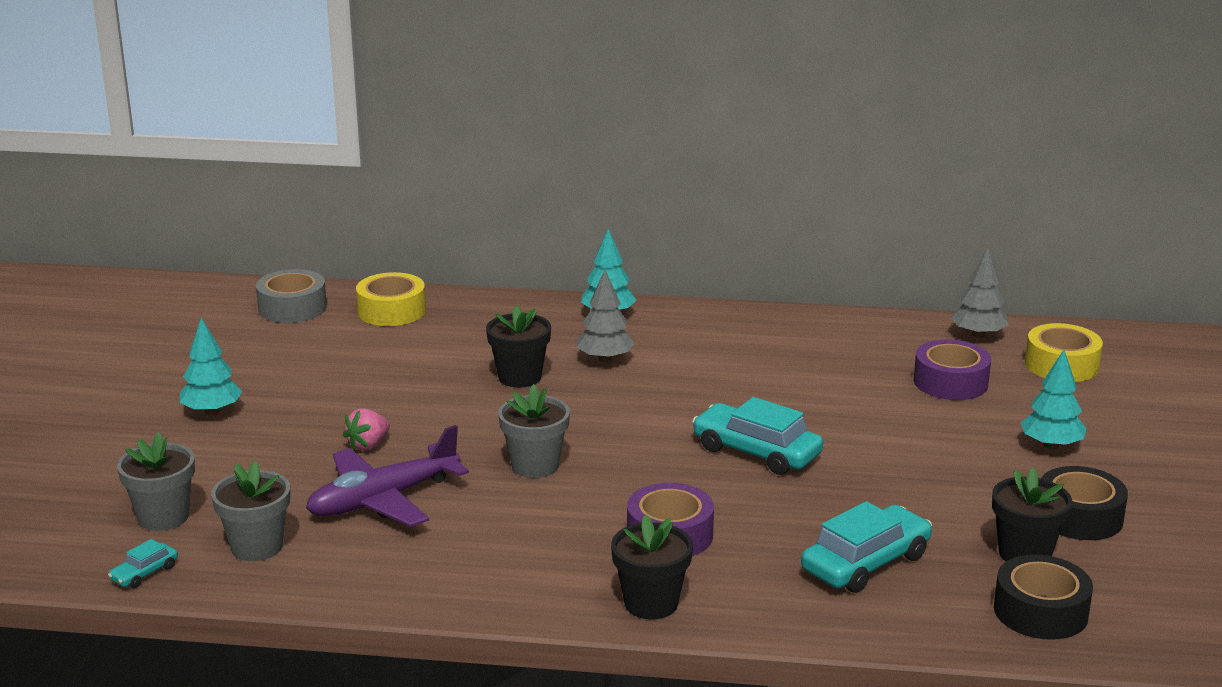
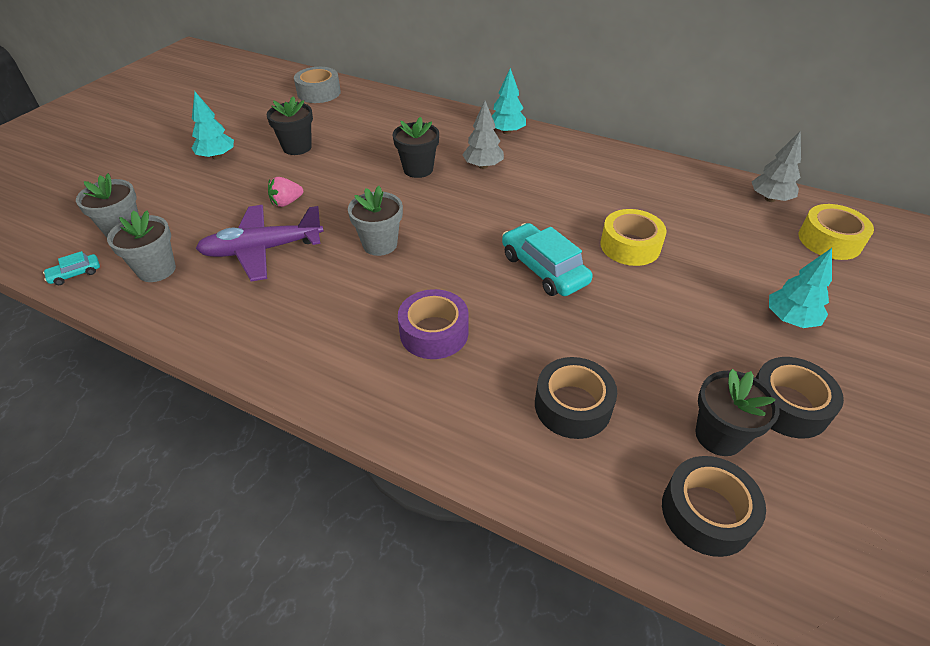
camera: 20 degrees right, 20 degrees up
(391, 311) = (374, 105): yellow tape -> yellow tape (630, 246)
(651, 603) = (378, 400): black flower pot -> black flower pot (297, 147)
(865, 563) = (572, 406): turquoise car -> black tape
(950, 382) = (728, 237): purple tape -> none

